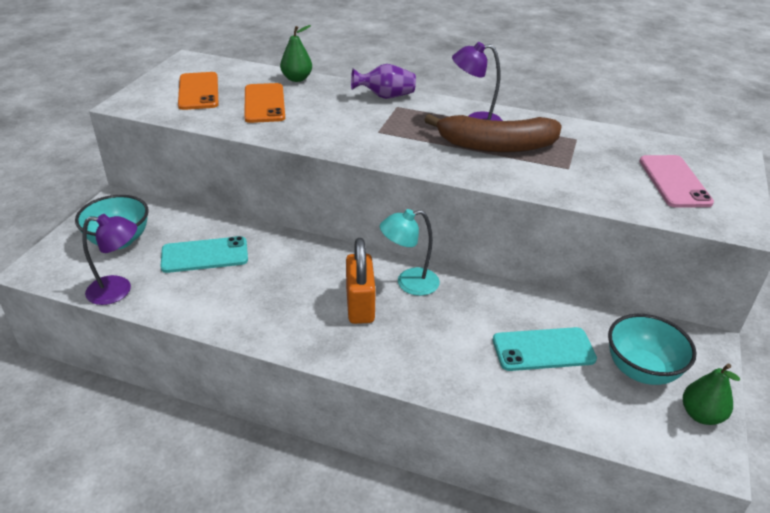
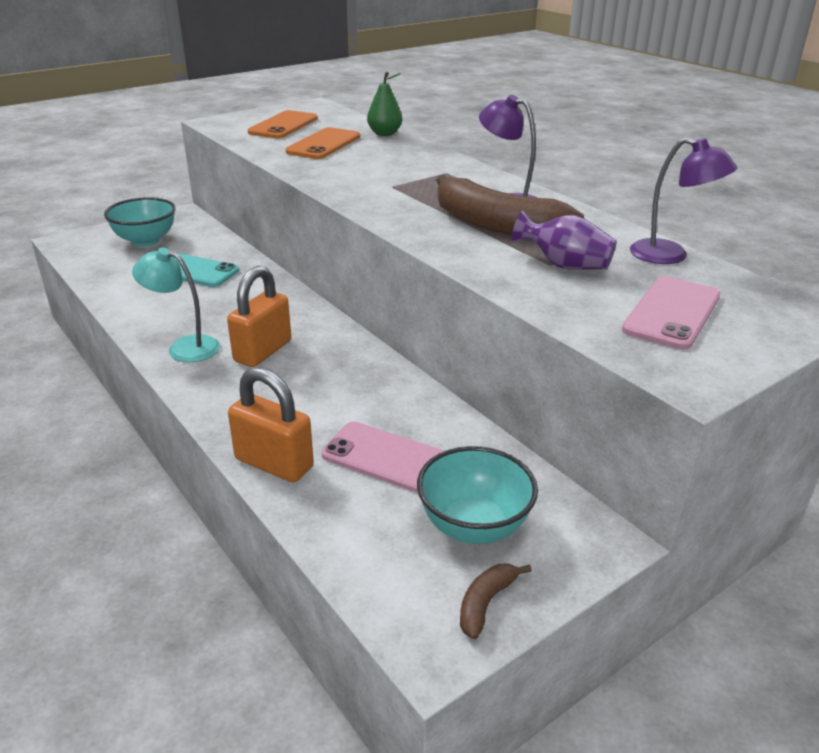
camera: 35 degrees right, 5 degrees down
(118, 290) = (98, 273): purple lamp -> purple lamp (670, 256)
(385, 96) = (448, 163): purple vase -> purple vase (564, 265)
(409, 283) = (333, 351): turquoise lamp -> turquoise lamp (184, 347)
(482, 390) = (274, 463): none -> orange padlock
(543, 349) = (388, 458): turquoise phone -> pink phone
(701, 415) = (486, 603): green pear -> brown banana

